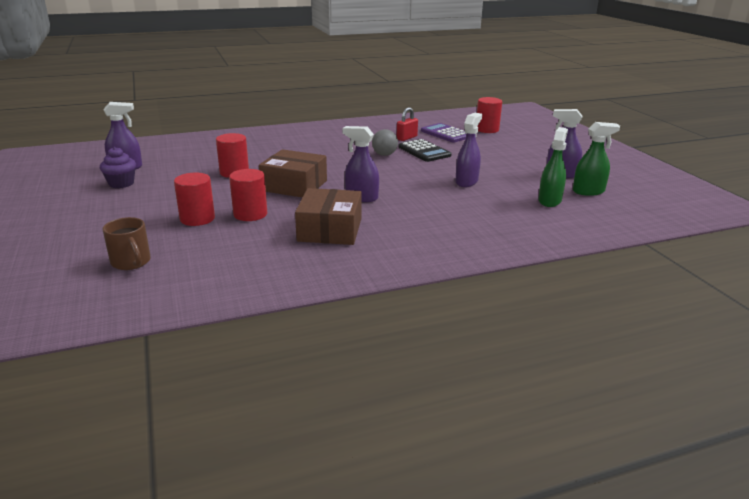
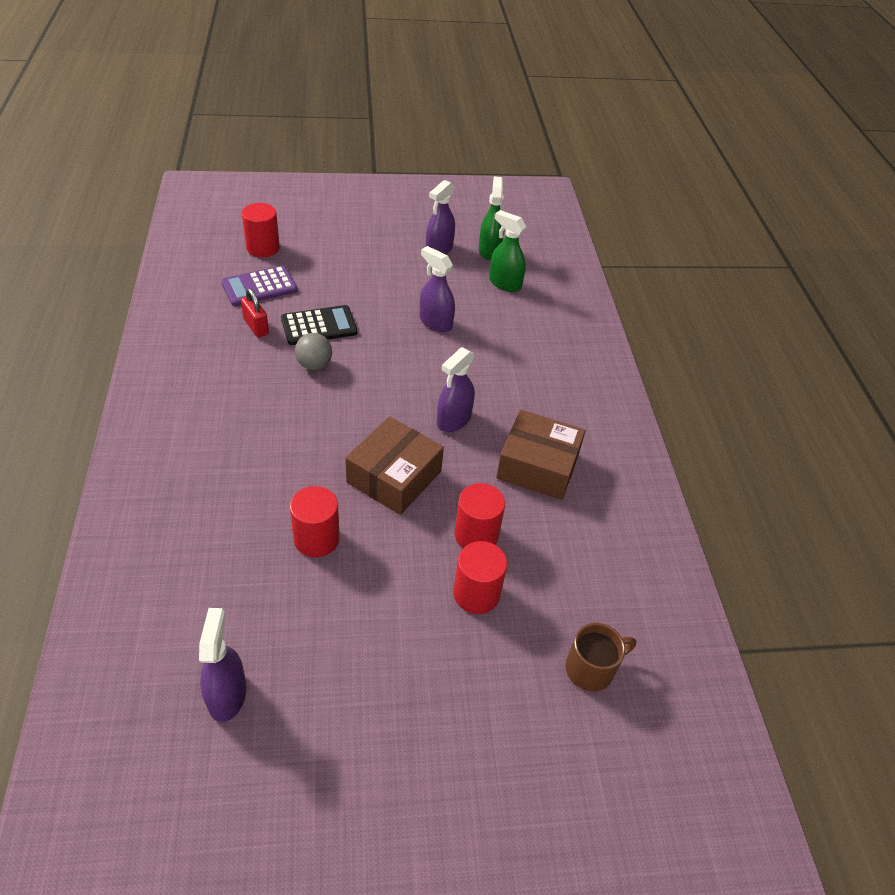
camera: 80 degrees left, 20 degrees up
(121, 183) = (307, 698): purple cupcake -> none

